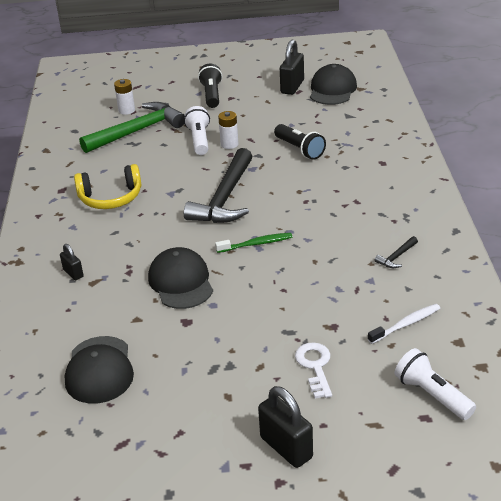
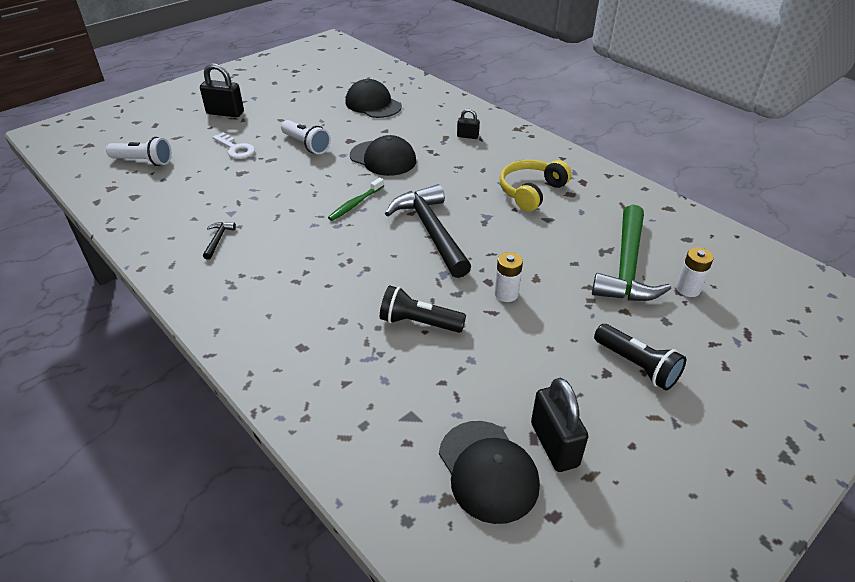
camera: 140 degrees right, 5 degrees up
(199, 140) = (546, 285): white flashlight -> white flashlight (306, 145)
(406, 324) = (182, 193): white toothbrush -> none

